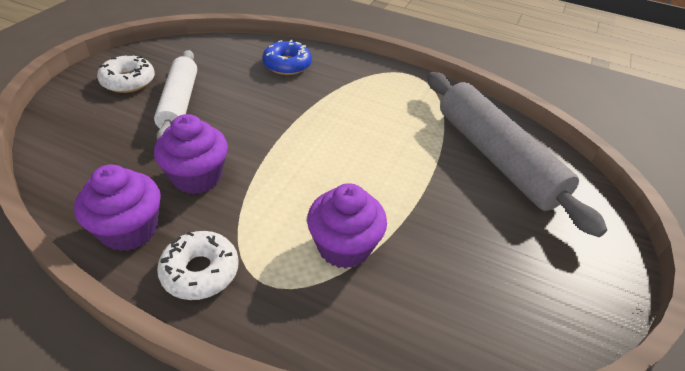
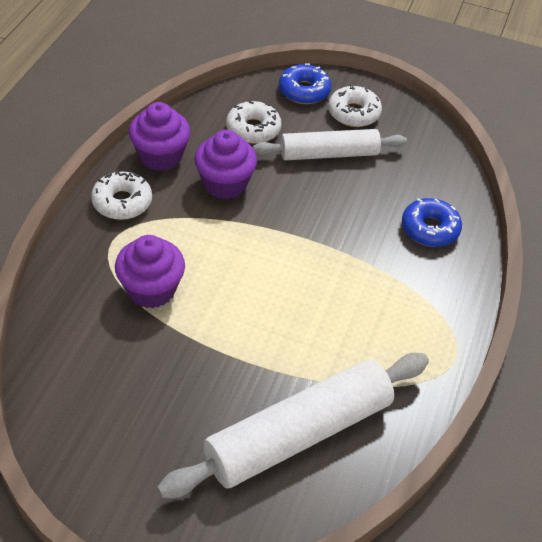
camera: 85 degrees right, 5 degrees up
(76, 106) = (304, 91): none -> blue donut
(118, 148) = (253, 129): none -> white donut
(496, 157) = (298, 434): grey rolling pin -> white rolling pin

